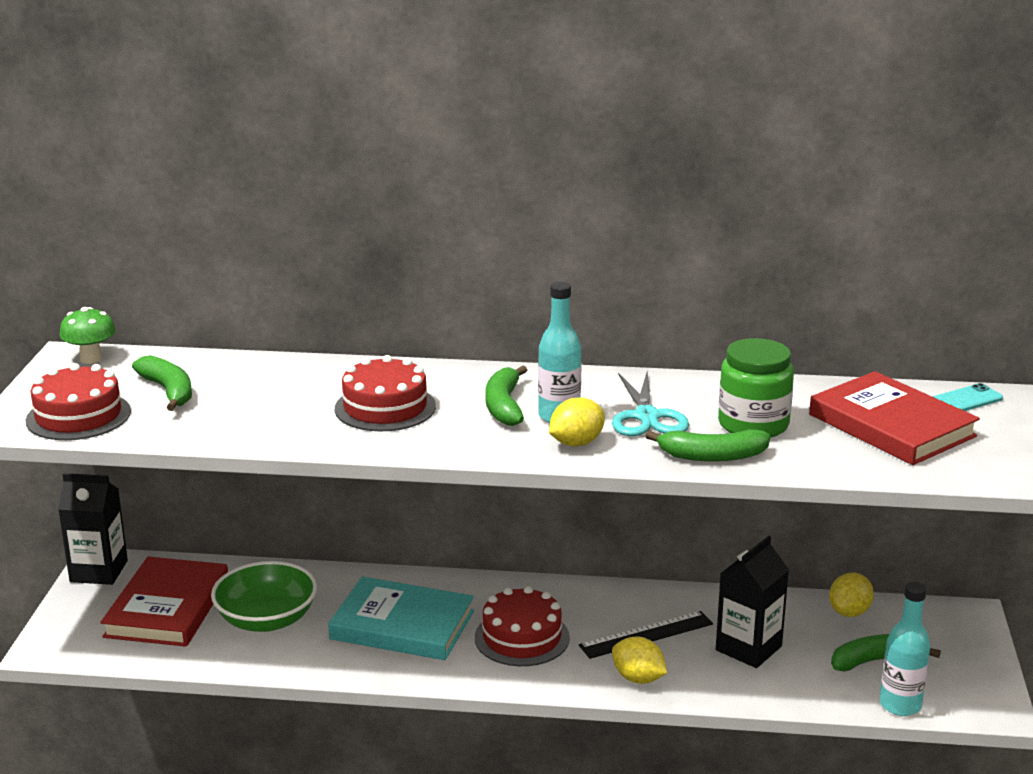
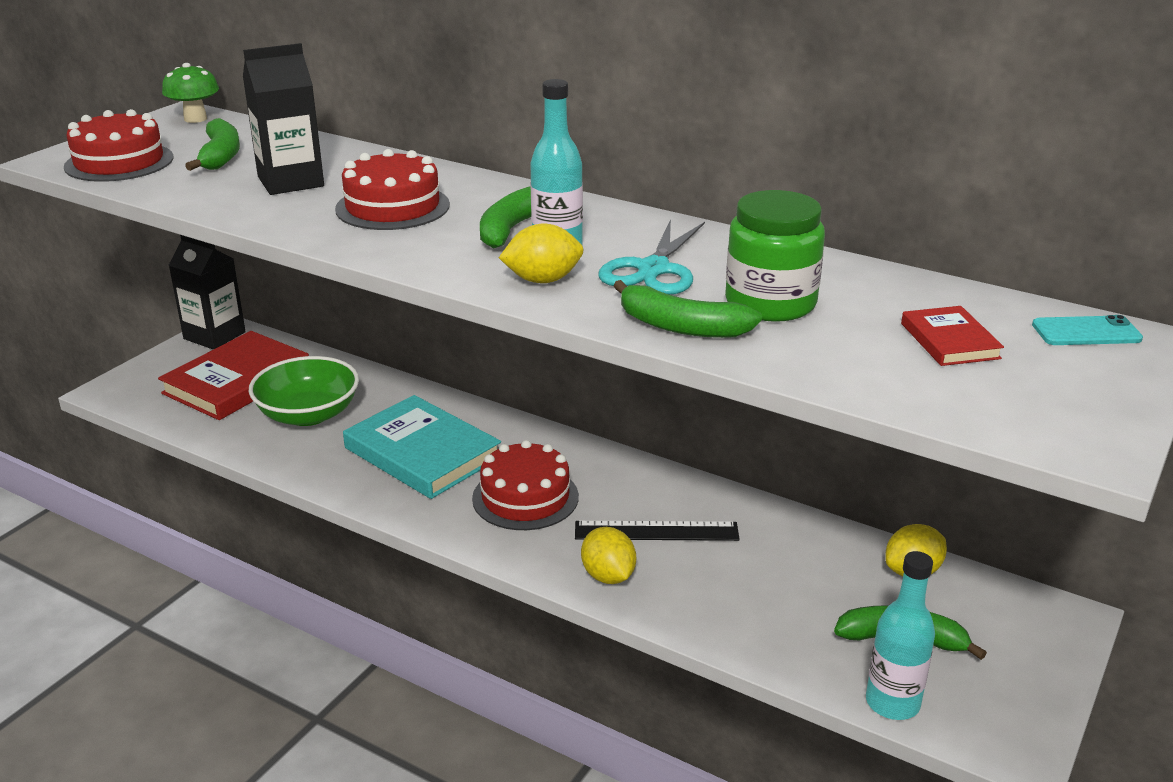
camera: 25 degrees right, 5 degrees up
(748, 648) = (758, 579): black carton -> black carton (290, 181)
(891, 425) = (949, 341): red book -> red book, size x0.49

